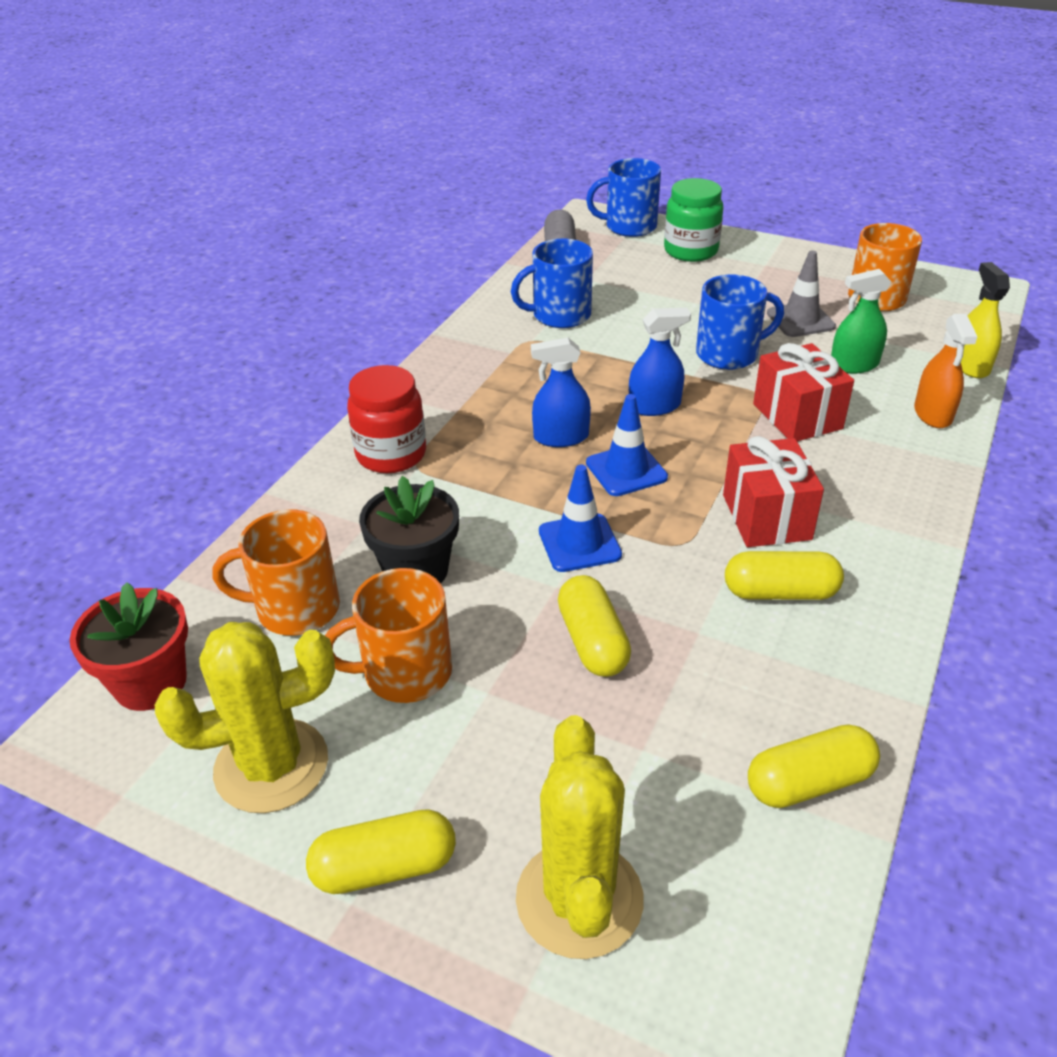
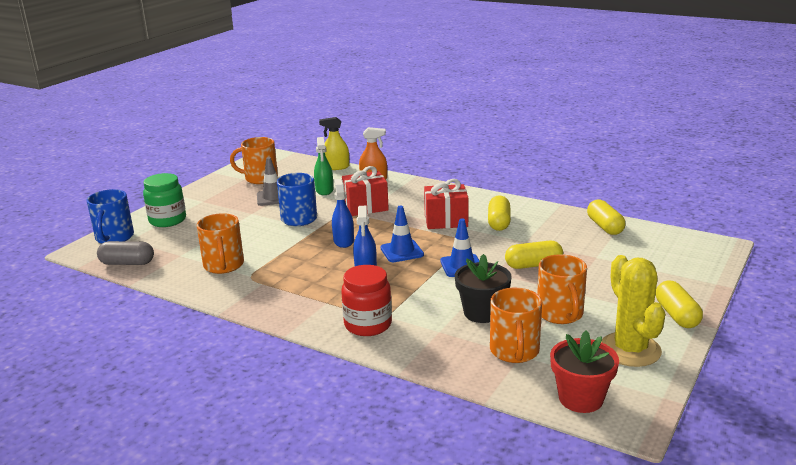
camera: 85 degrees left, 15 degrees down
(559, 315) = (223, 265): blue mug -> orange mug
(579, 899) = (674, 272): yellow cactus -> none

